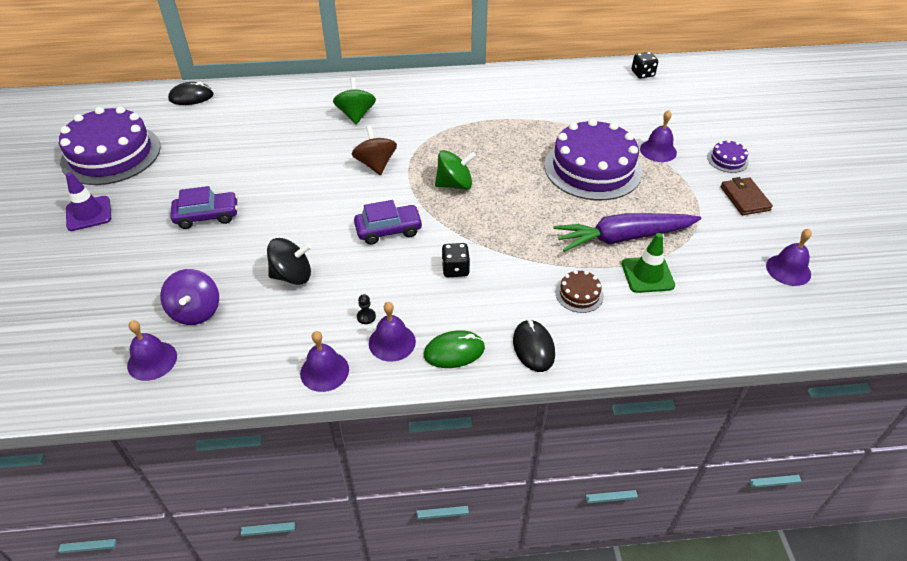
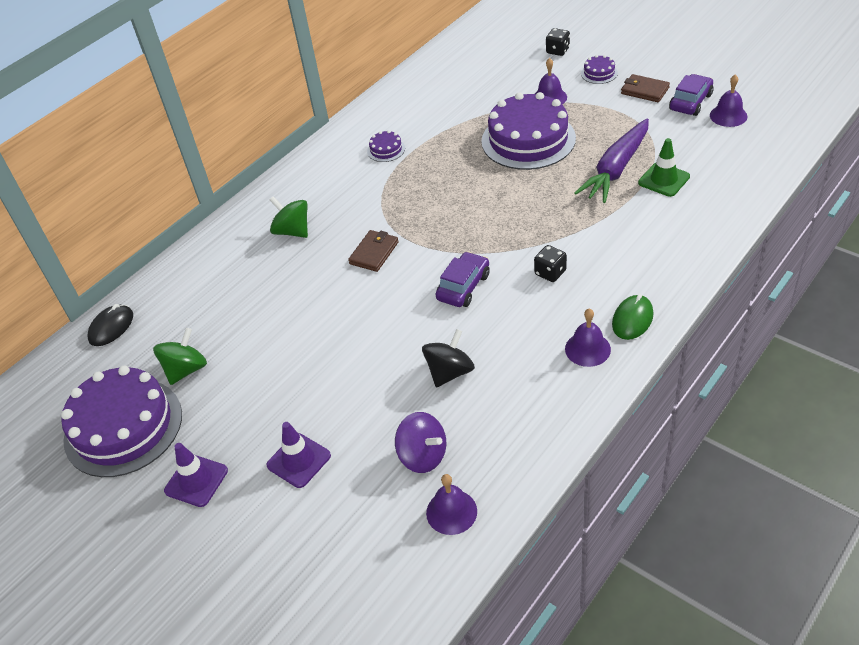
camera: 40 degrees left, 0 degrees up
(142, 250) = (299, 460): none -> purple traffic cone
(207, 216) = (307, 394): purple car -> purple car (690, 102)
(324, 371) = (577, 404): purple bell -> none
(366, 317) = (545, 350): black pawn -> none
(376, 164) = (374, 253): brown spinning top -> brown wallet
(454, 184) = (456, 221): green spinning top -> green spinning top (186, 370)
(488, 106) = (386, 150): none -> purple cake
(533, 347) = (671, 276): black mouse -> none
(579, 294) = (646, 223): brown cake -> none
(642, 74) = (457, 51): black dice -> black dice (557, 51)

